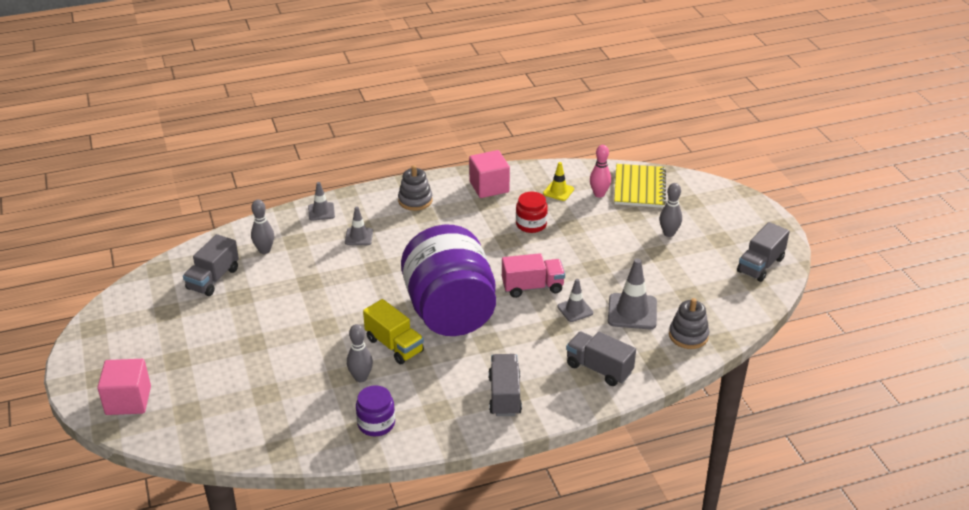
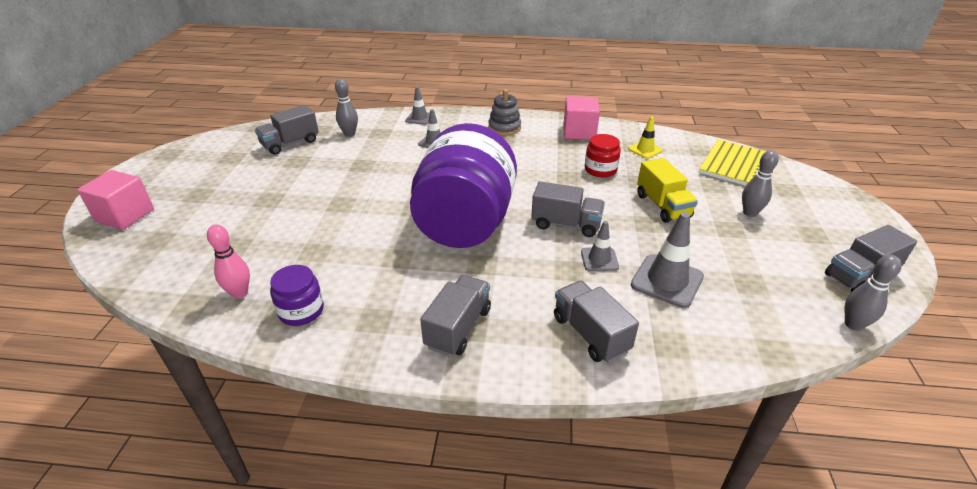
camera: 25 degrees right, 0 degrees up
(361, 378) = (329, 259): grey bowling pin -> grey bowling pin (853, 324)
(394, 345) = (387, 238): yellow truck -> yellow truck (662, 206)
(532, 287) = (566, 224): pink truck -> grey truck
(599, 194) = (686, 161): pink bowling pin -> pink bowling pin (239, 293)
(688, 336) = (728, 330): grey stacking toy -> none

